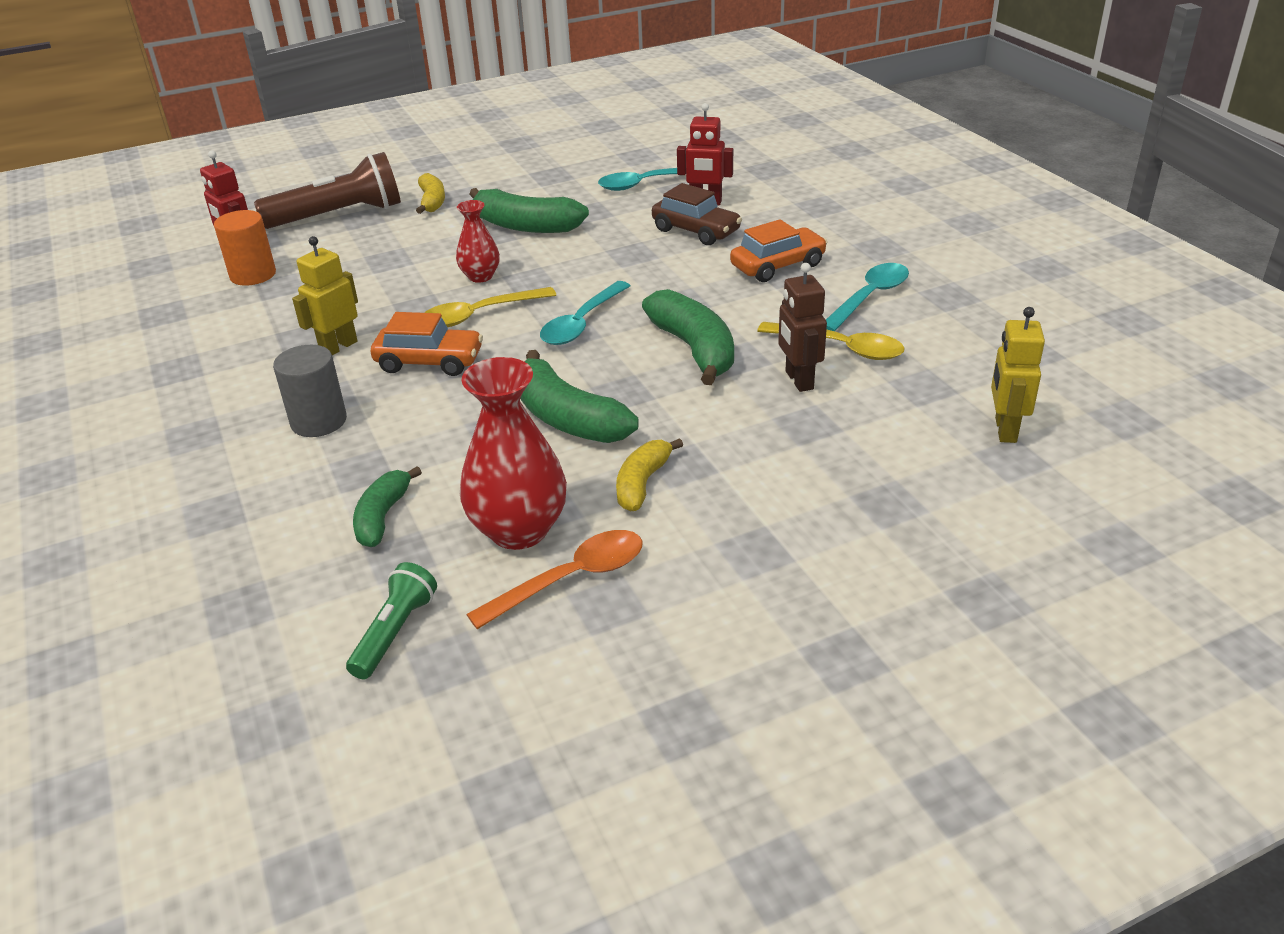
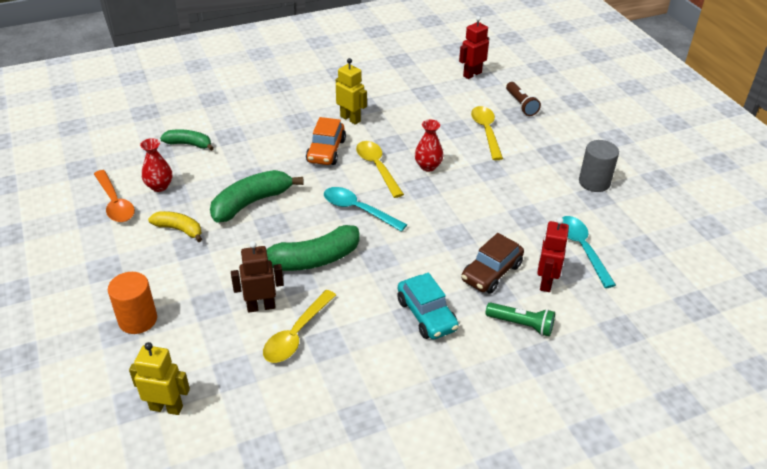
camera: 90 degrees right, 5 degrees up
(253, 275) = (440, 82): orange cylinder -> orange cylinder (138, 320)
(319, 421) = (277, 119): grey cylinder -> grey cylinder (594, 182)
(339, 216) = (521, 105): brown flashlight -> brown flashlight, size x0.54
(395, 632) = (107, 153): green flashlight -> green flashlight (521, 325)
(401, 238) = (486, 132): none -> yellow spoon
(432, 202) = (544, 141): yellow banana -> none
(519, 530) = (159, 186): red vase -> red vase, size x0.57
(525, 226) = (503, 184): green banana -> none
(778, 266) = (426, 315): orange car -> turquoise car
(869, 298) = (366, 364): turquoise spoon -> none

